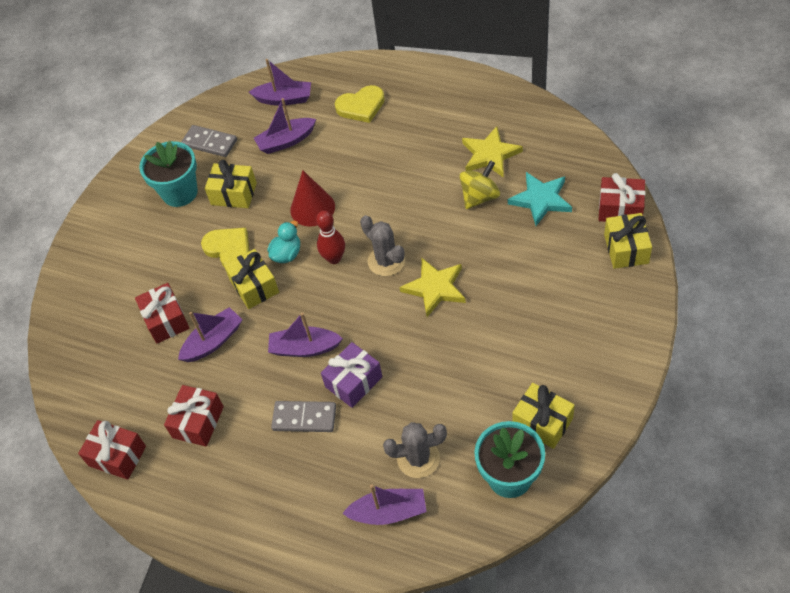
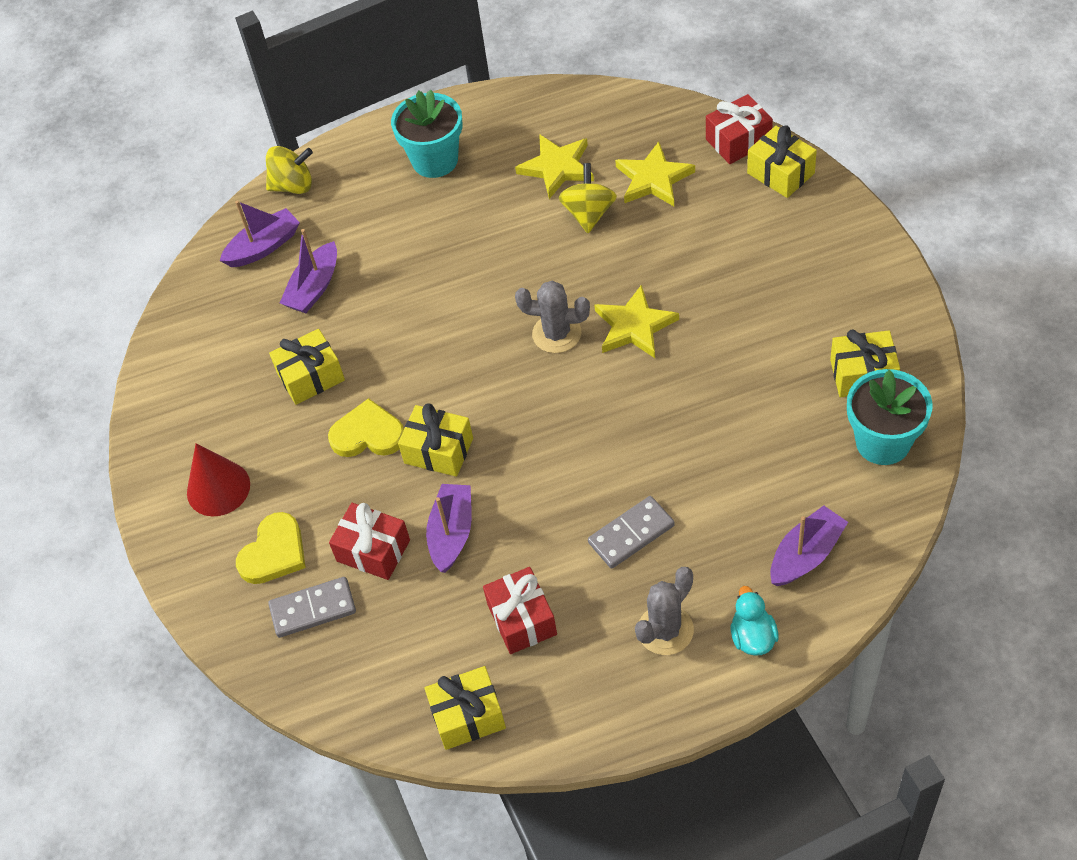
camera: 40 degrees left, 0 degrees up
(117, 456) = (468, 716): red gift -> yellow gift
(180, 192) = (242, 416): turquoise flower pot -> turquoise flower pot (435, 160)
(209, 143) = (221, 344): grey domino -> grey domino (313, 609)
(287, 254) = (440, 396): turquoise duck -> turquoise duck (752, 637)
(304, 348) = (559, 471): purple boat -> none
(312, 208) = (419, 334): red cone -> red cone (218, 488)
(334, 71) = (293, 185): none -> yellow spinning top
(334, 258) = (498, 367): red bowling pin -> none
(354, 382) = (645, 466): purple gift -> none
(361, 106) = (364, 202): yellow heart -> yellow heart (274, 552)
(418, 458) = (783, 488): grey cactus -> grey cactus (665, 630)
(541, 200) = (653, 179): turquoise star -> yellow star

